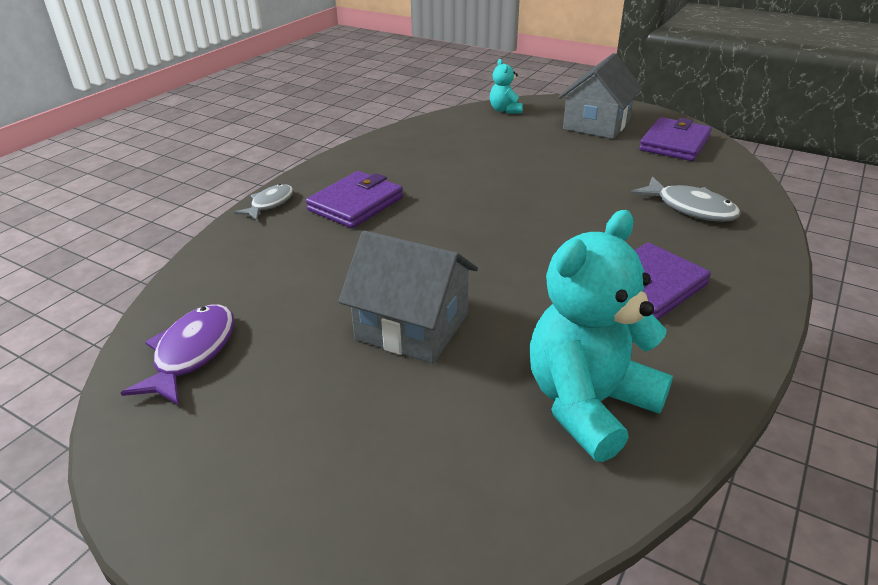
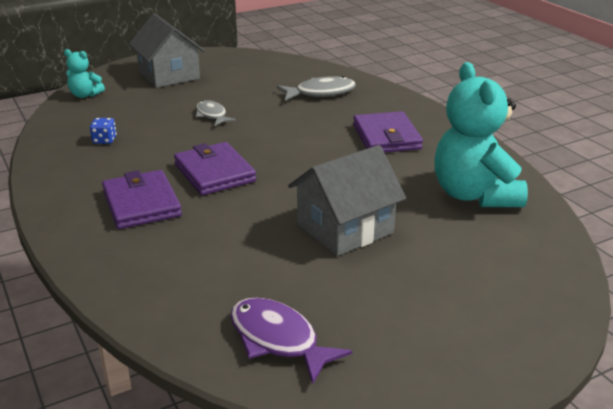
camera: 60 degrees left, 5 degrees down
(270, 204) = (75, 246): grey fish -> grey fish (212, 115)
(440, 148) = (104, 140): none -> blue dice
(674, 143) = (237, 65): purple wallet -> purple wallet (214, 173)

